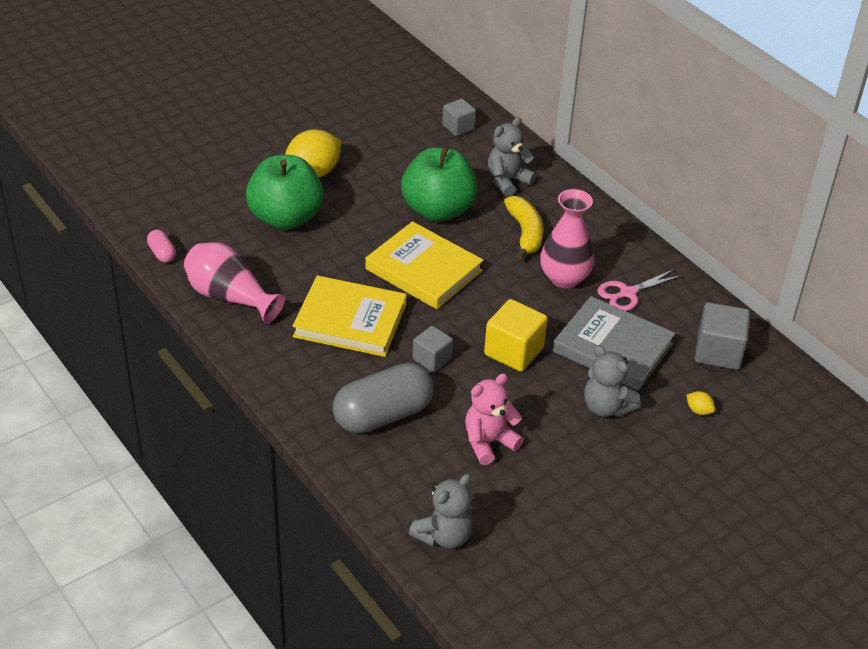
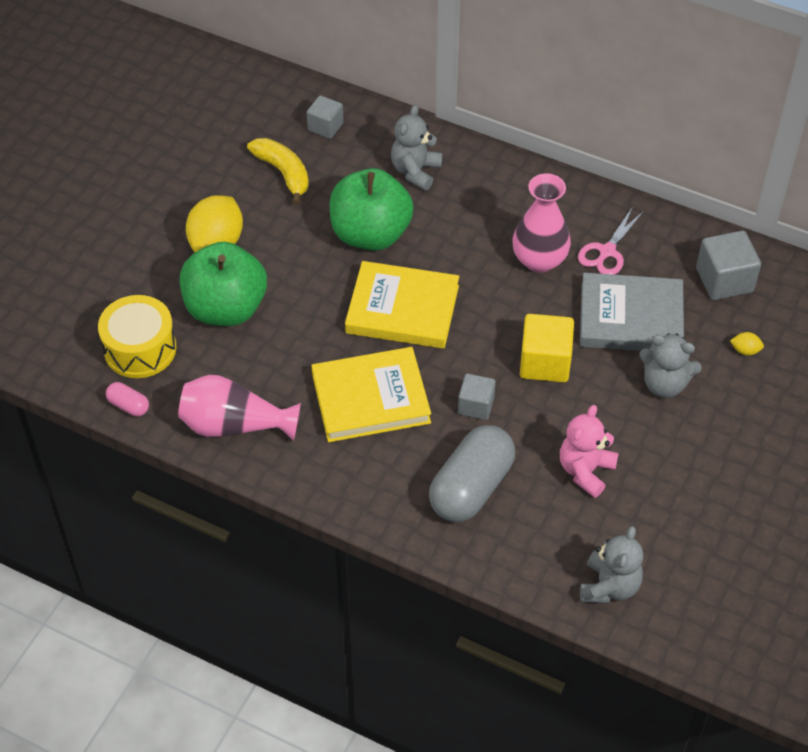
camera: 25 degrees left, 10 degrees up
(200, 220) = (140, 349): none -> yellow drum
(525, 233) = (470, 225): yellow banana -> yellow banana (283, 173)

